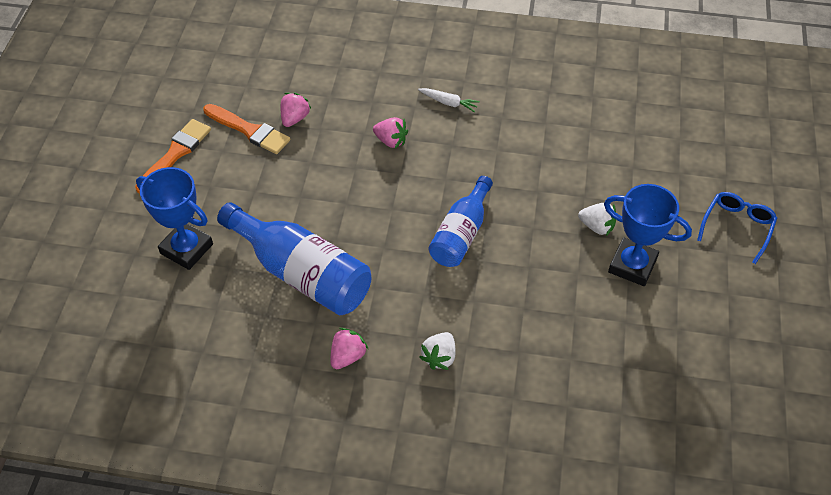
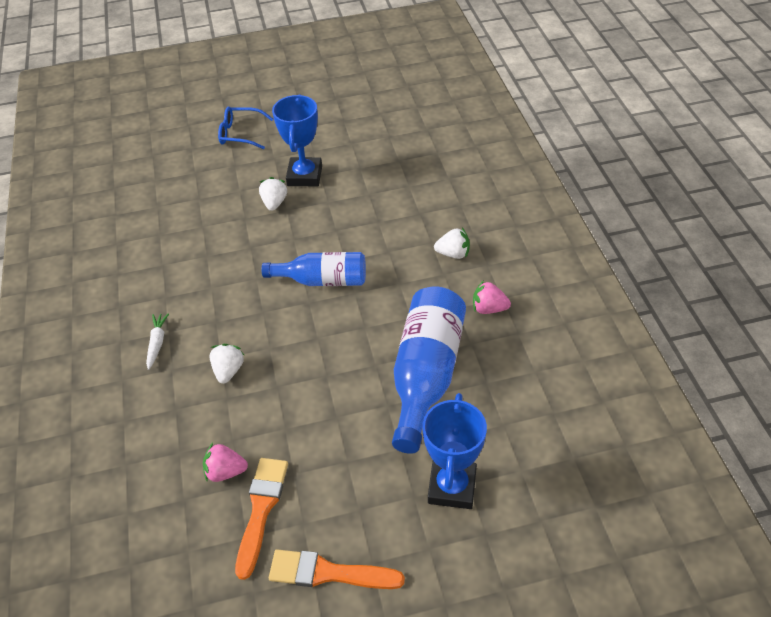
camera: 110 degrees left, 5 degrees down
(391, 141) = (228, 370): pink strawberry -> white strawberry

